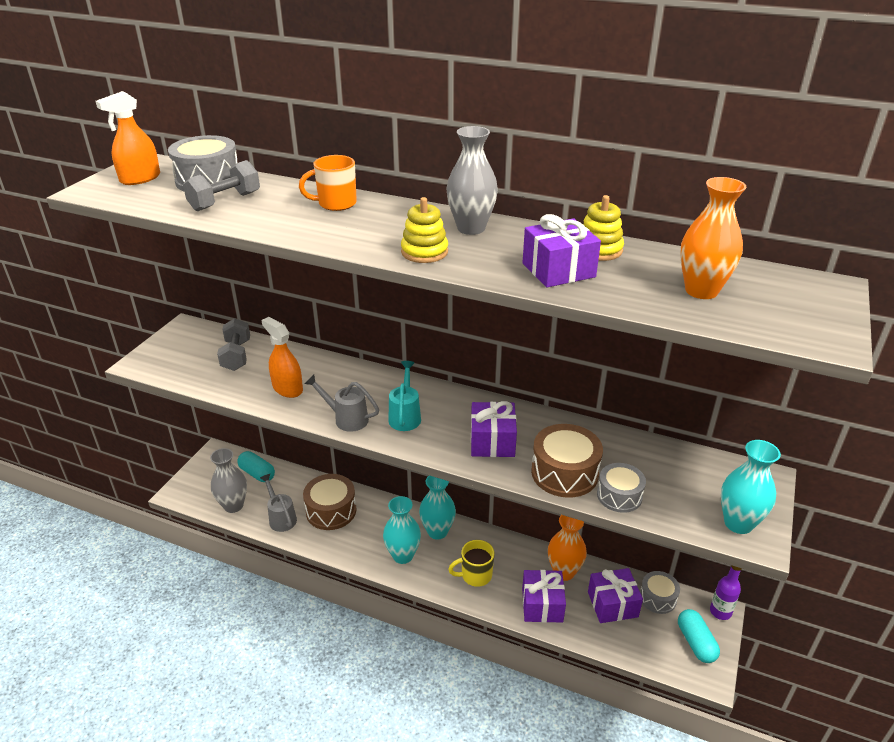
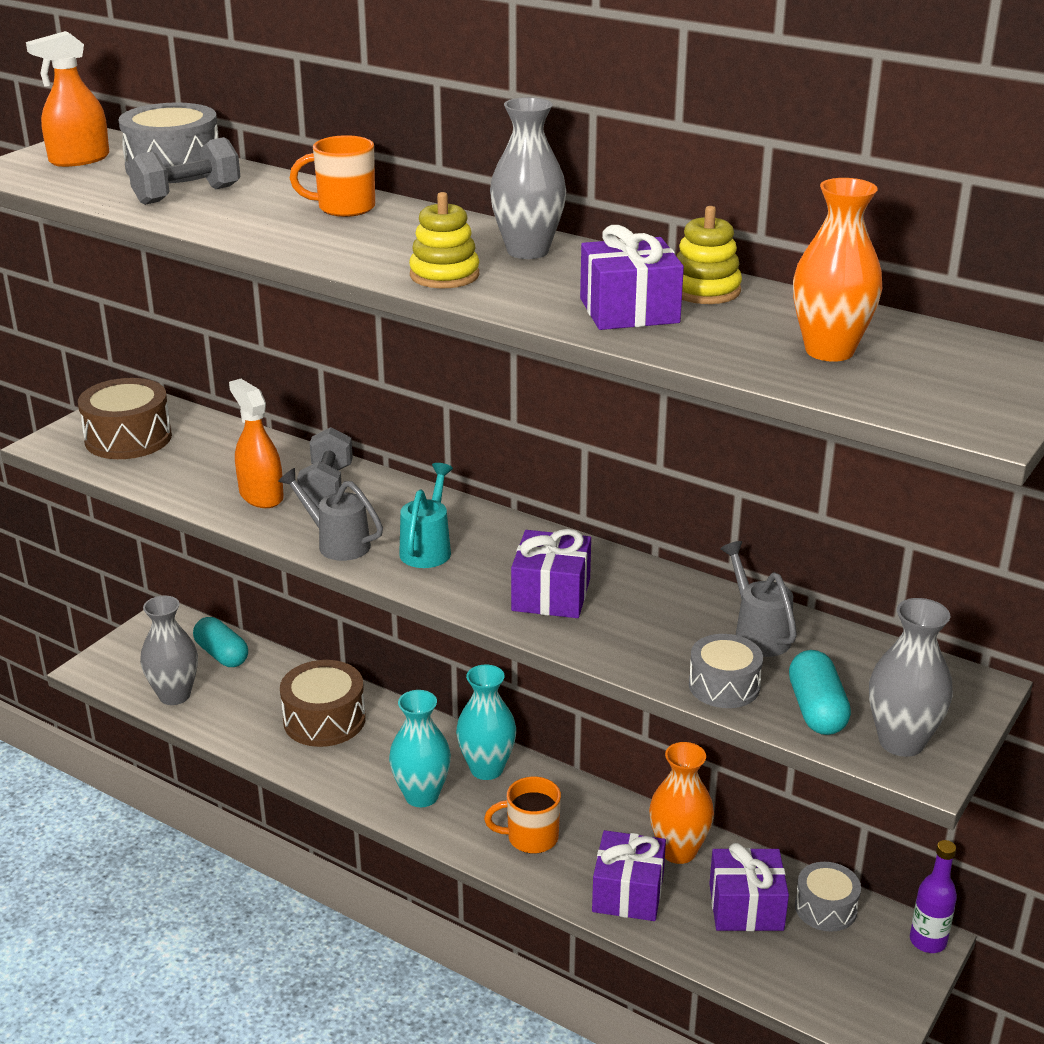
camera: 10 degrees right, 5 degrees down
(236, 355) = (198, 445): grey dumbbell -> grey dumbbell (327, 487)
(281, 517) = (243, 720): grey watering can -> grey watering can (757, 633)
(475, 575) = (530, 838): yellow mug -> orange mug
(564, 473) = (649, 647): brown drum -> brown drum (128, 438)
(695, 643) = (870, 979): turquoise capsule -> turquoise capsule (816, 710)
(738, 523) = (901, 742): turquoise vase -> grey vase

